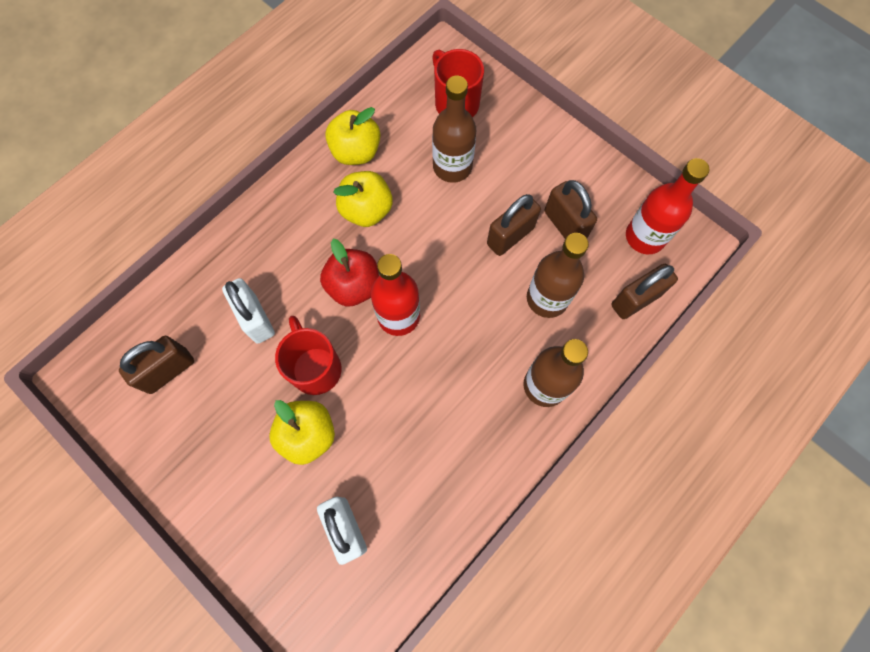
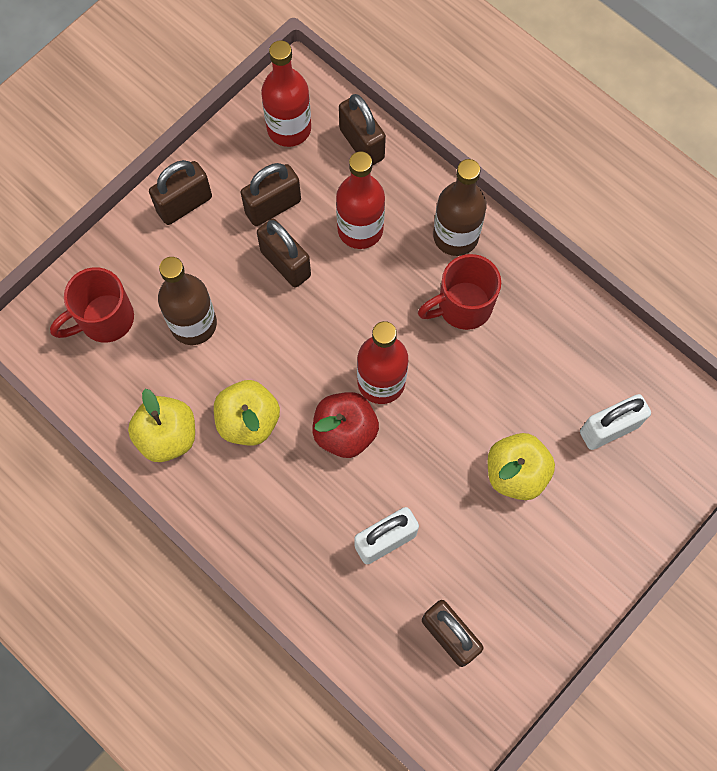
camera: 90 degrees left, 0 degrees up
(315, 367) = (442, 469): red mug -> red mug (462, 306)
(547, 298) = (360, 229): brown bottle -> red bottle
(562, 156) = (184, 204): none -> brown padlock

